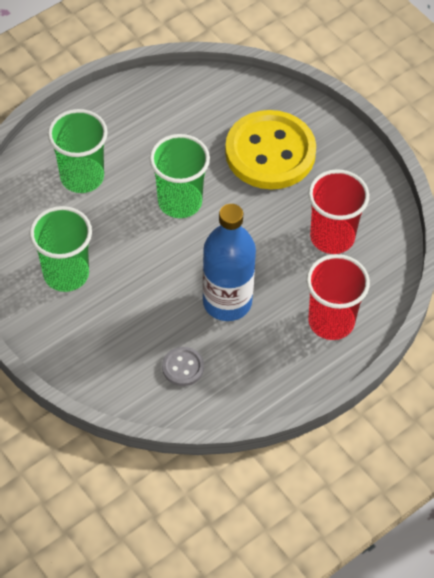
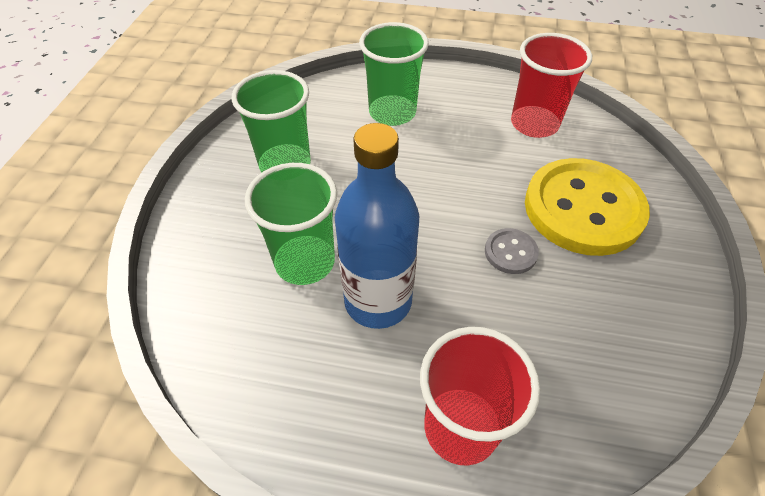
camera: 50 degrees right, 5 degrees down
(180, 202) = (446, 184): green cup -> green cup (305, 262)
(183, 367) = (258, 322): grey button -> grey button (510, 252)
(332, 237) = (565, 336): red cup -> red cup (534, 124)

